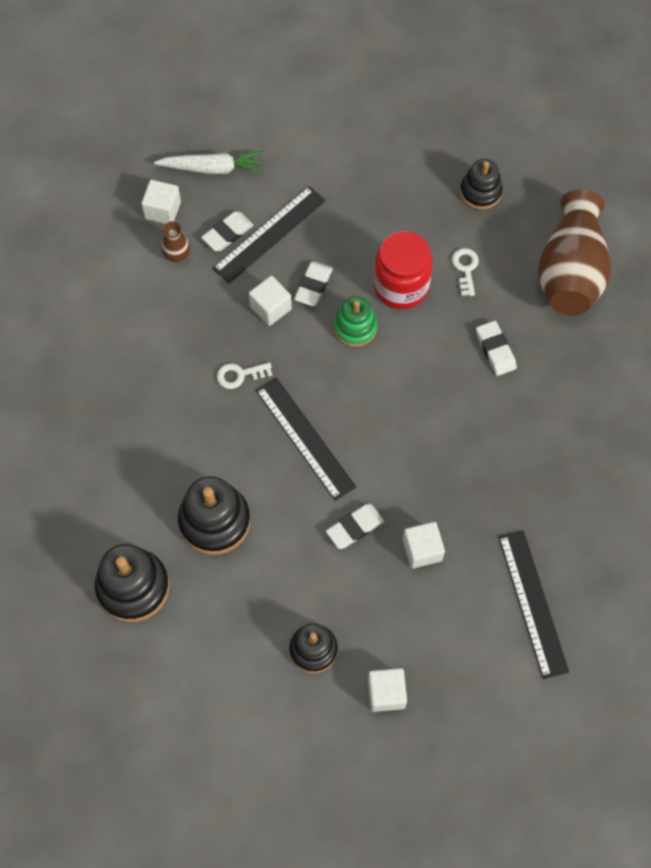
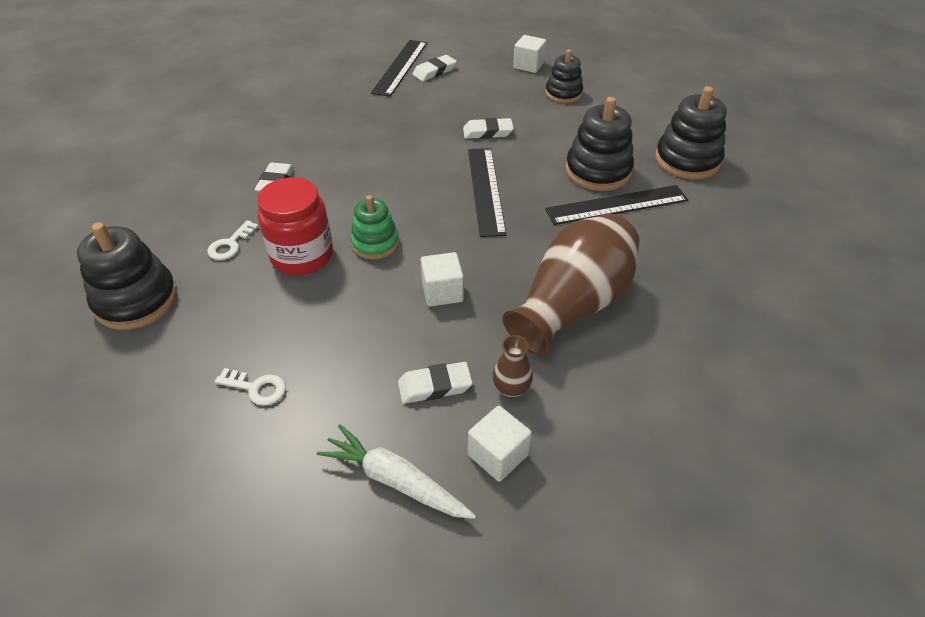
camera: 150 degrees left, 20 degrees down
(240, 375) = (513, 252): white key -> white key (256, 388)
(269, 234) = (388, 362): black ruler -> black ruler (617, 205)
(313, 286) = (383, 292): white eraser -> white eraser (434, 71)
(422, 550) = (448, 107): white cube -> none
(480, 192) = (136, 300): black stacking toy -> black stacking toy, size x1.54
(570, 272) = (151, 205): brown vase -> brown vase (572, 305)

